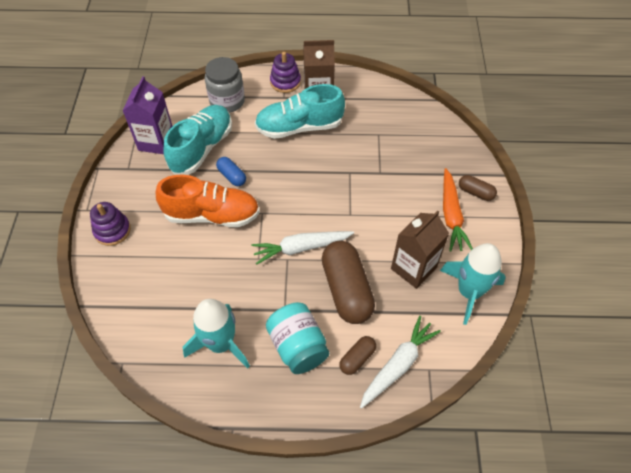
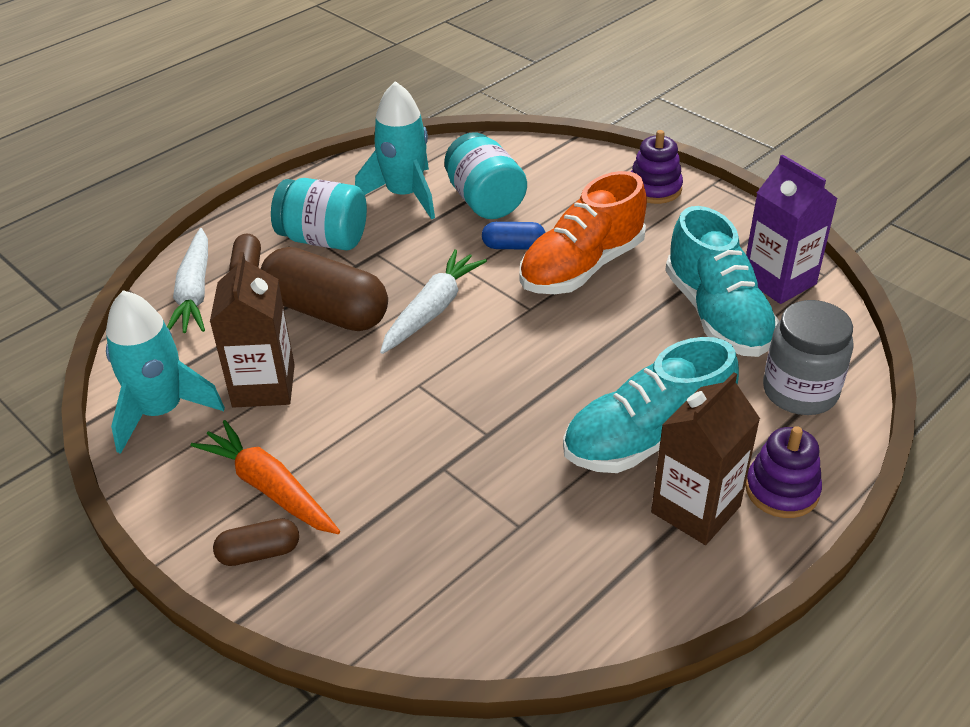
camera: 135 degrees right, 15 degrees down
(191, 298) = (485, 201): none -> turquoise jar
(232, 176) = (628, 315): blue capsule -> blue capsule (513, 246)
(299, 127) = (647, 439): turquoise shoe -> turquoise shoe turned 150 degrees counterclockwise

